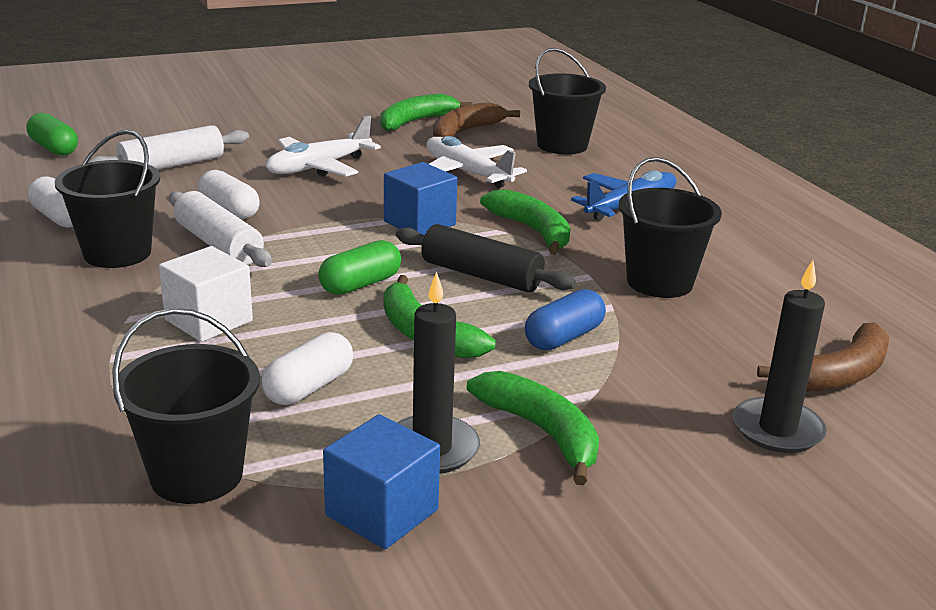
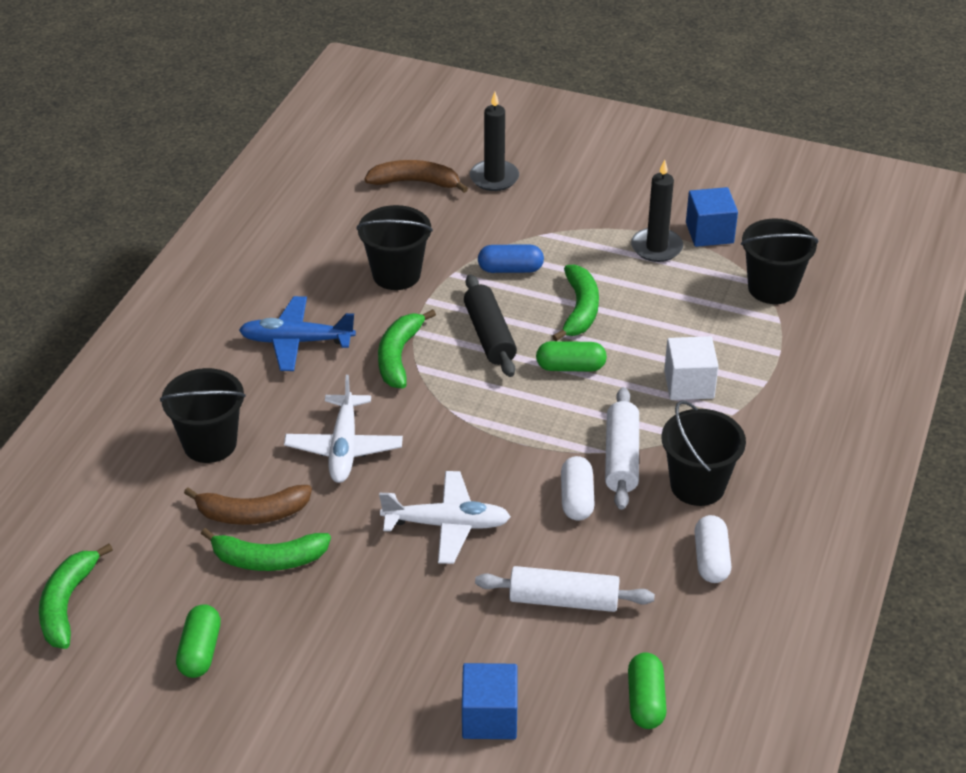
camera: 135 degrees left, 15 degrees up
(309, 387) = (677, 308): white capsule -> none
(388, 89) = (200, 651): none -> green capsule
(419, 223) = (461, 406): blue cube -> blue cube (489, 717)
(542, 432) = (598, 229): green banana -> green banana (67, 604)

